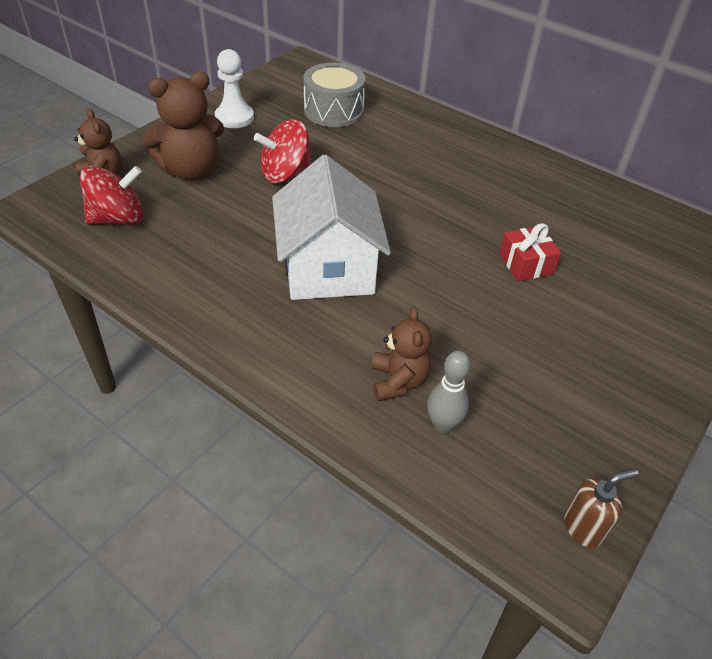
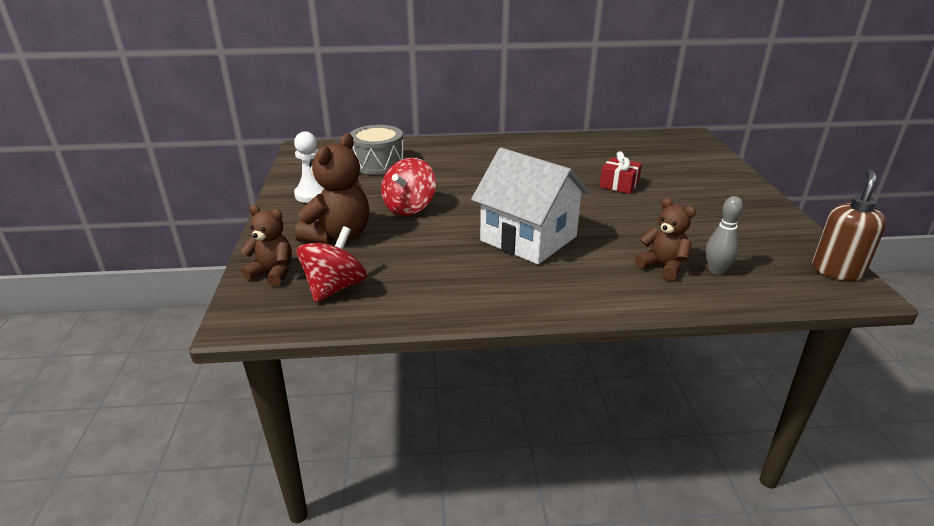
camera: 40 degrees left, 15 degrees down
(583, 527) = (837, 271): brown soap dispenser -> brown soap dispenser, size x1.53

